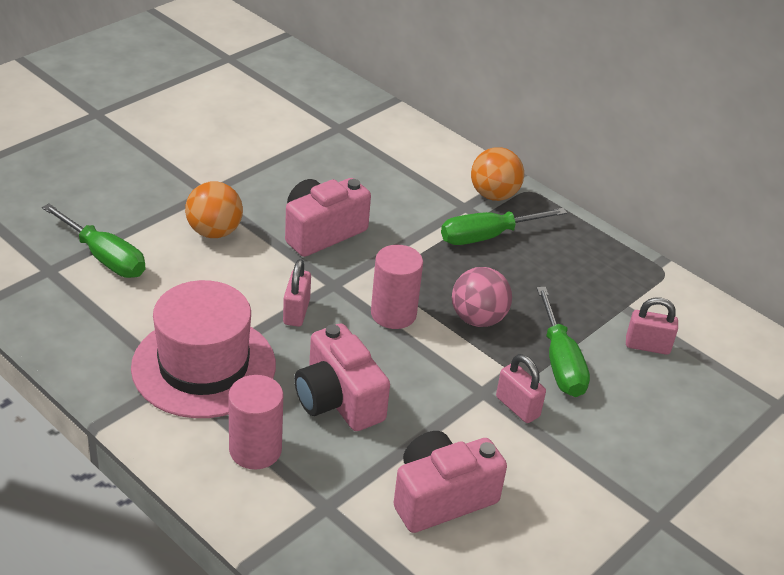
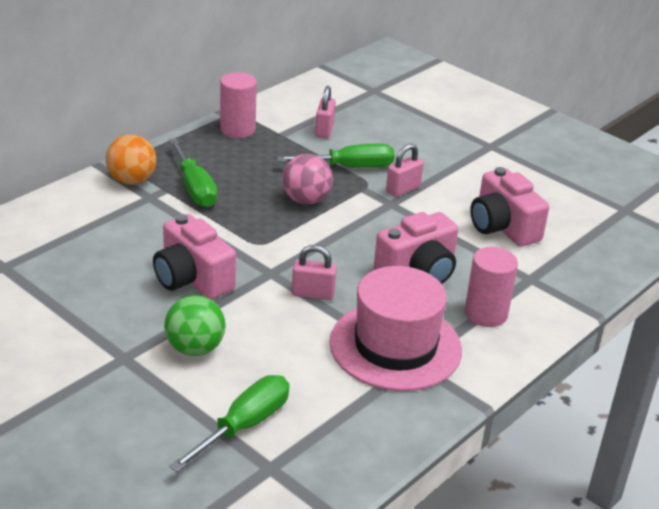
camera: 90 degrees left, 5 degrees down
(214, 232) = (195, 348): orange ball -> green ball
(393, 314) = (307, 241): pink cylinder -> pink cylinder (237, 129)

